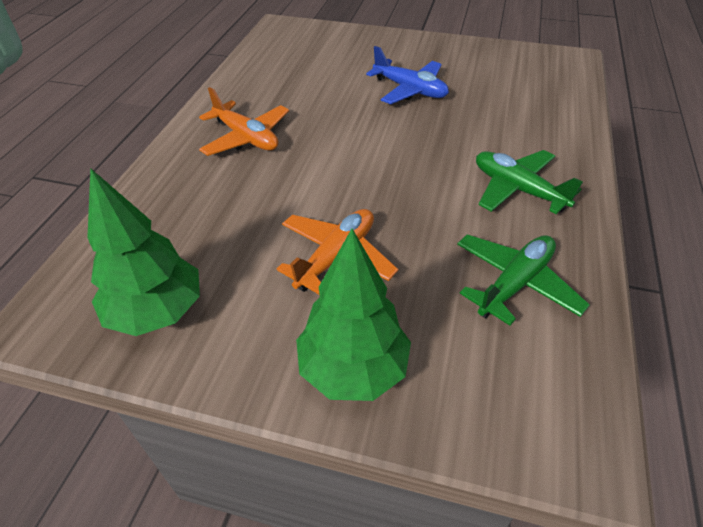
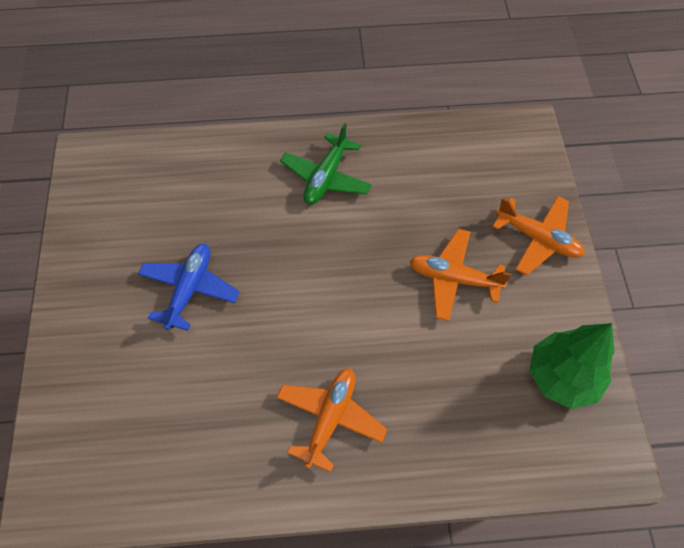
camera: 110 degrees left, 15 degrees up
(353, 369) = (538, 239): green tree -> orange plane
(515, 284) = (427, 167): green plane -> none

